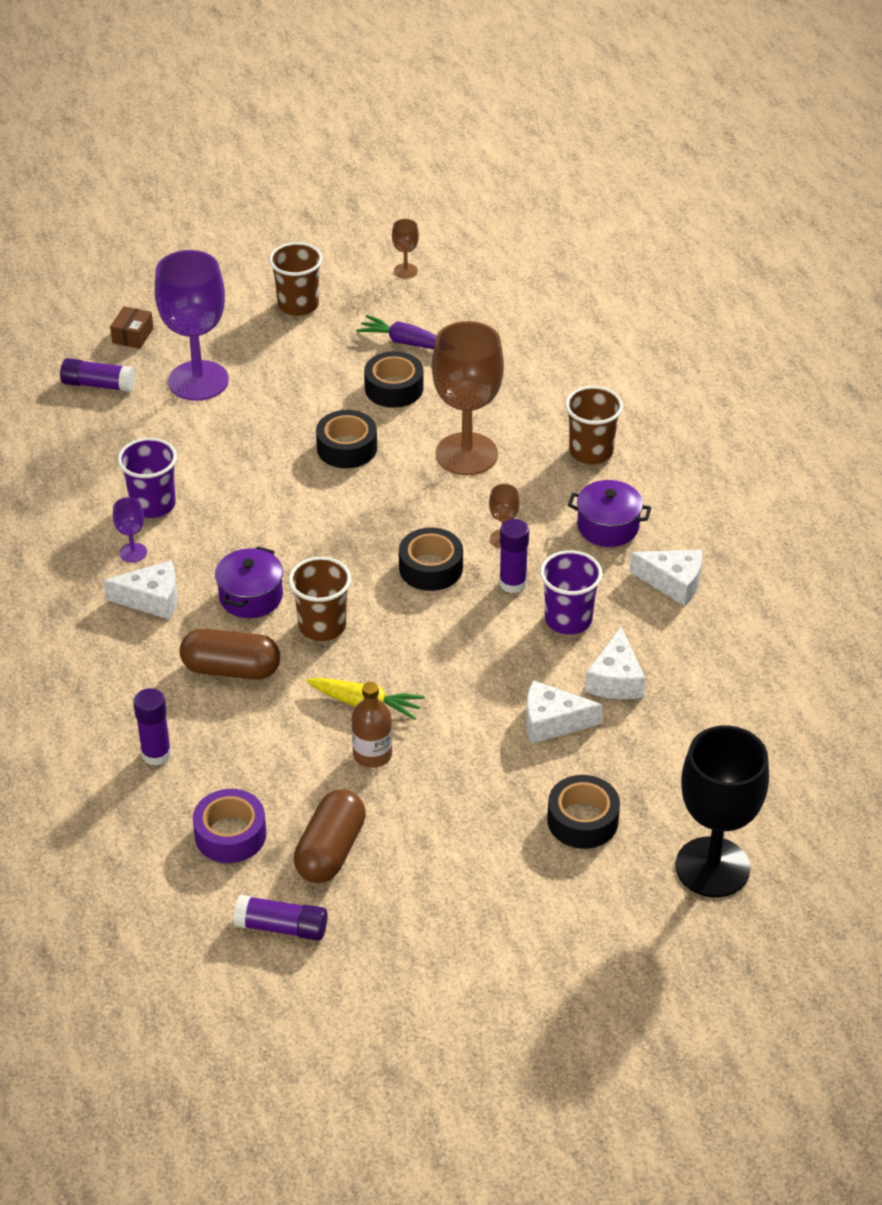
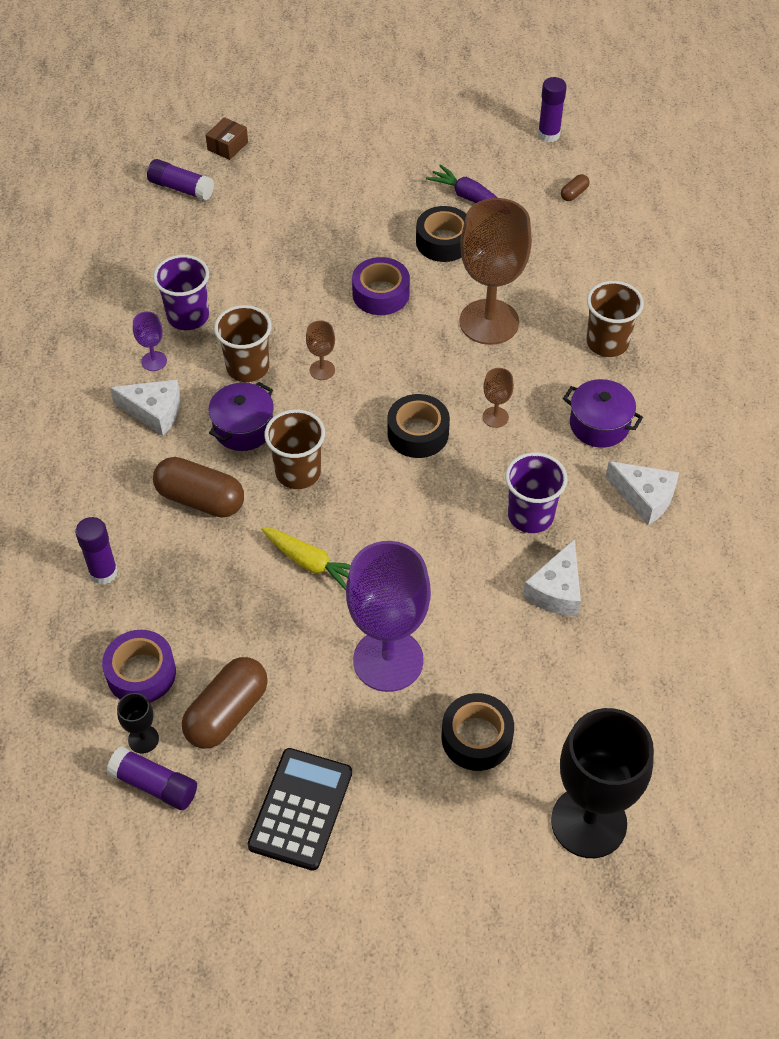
camera: 15 degrees right, 10 degrees up
(198, 381) = (270, 201): purple goblet -> purple goblet (388, 660)
(255, 891) = (143, 739): none -> black goblet
(298, 305) = (384, 143): brown cup -> brown cup (247, 367)
(347, 448) = (381, 294): black tape -> purple tape
(372, 754) = (299, 619): brown bottle -> none
(405, 271) = (492, 126): brown goblet -> brown goblet (322, 370)
(434, 916) = (301, 809): none -> black calculator
(511, 321) = (574, 194): none -> brown capsule
(512, 583) = (489, 466): purple glue stick -> purple glue stick (548, 134)
(552, 722) = (480, 623): white cheese -> none

